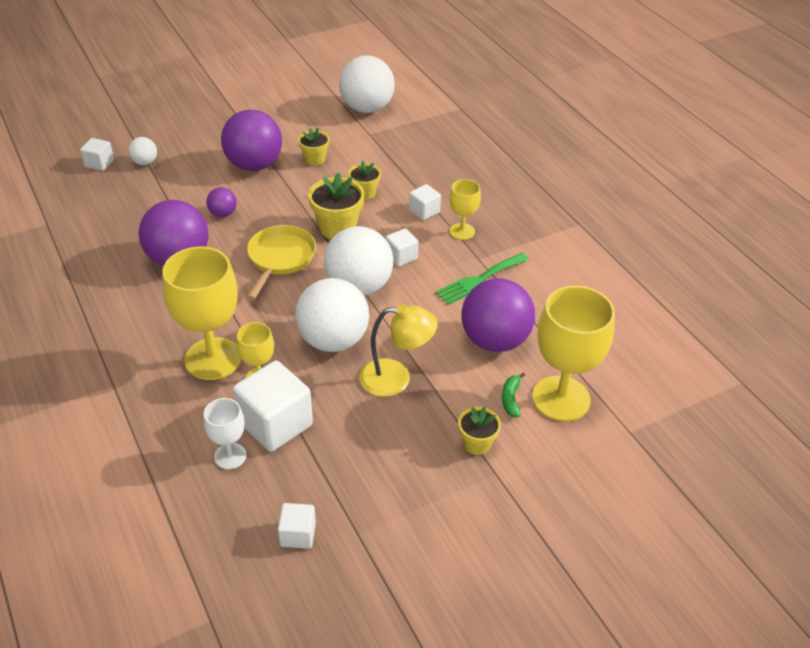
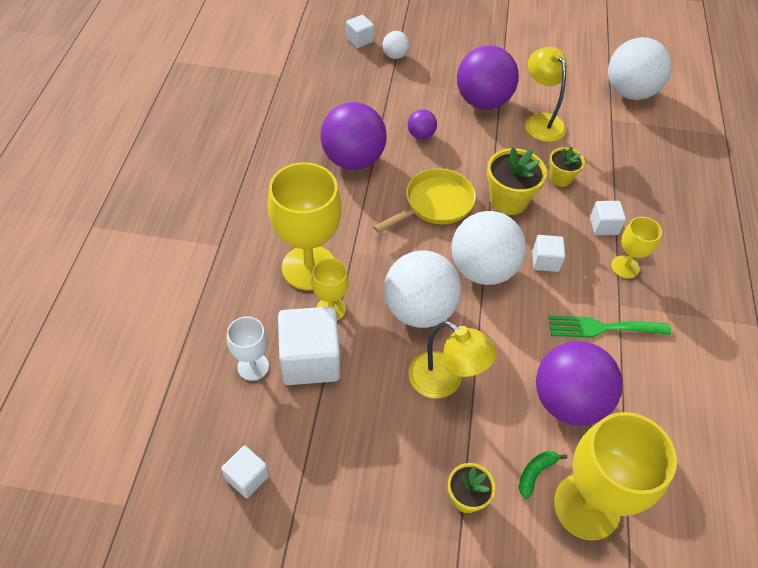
camera: 35 degrees right, 10 degrees up
(314, 159) = (540, 121): yellow flower pot -> yellow lamp

